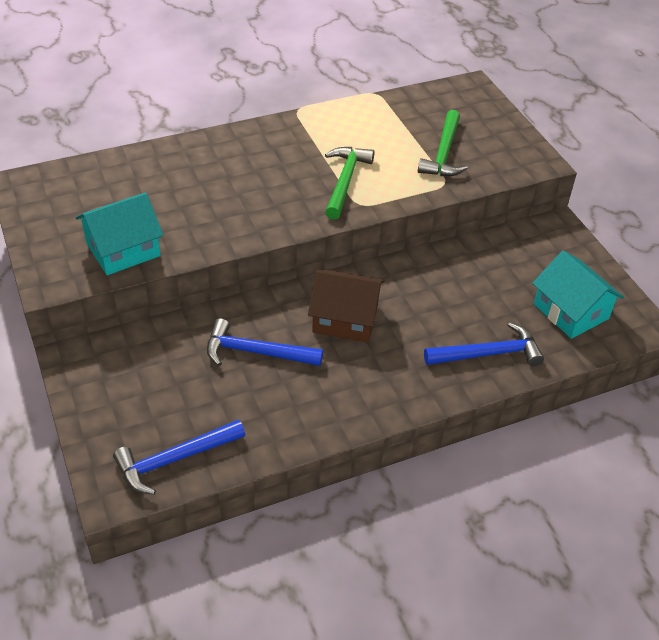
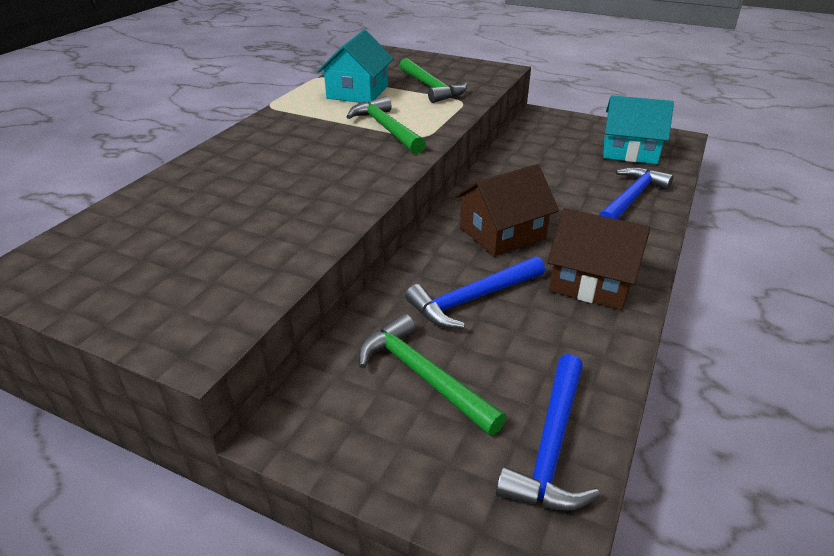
camera: 40 degrees left, 10 degrees down
(123, 249) = (247, 267): turquoise house -> turquoise house (357, 92)
(166, 377) = (422, 375): none -> green hammer
(346, 393) = (591, 282): none -> brown house

